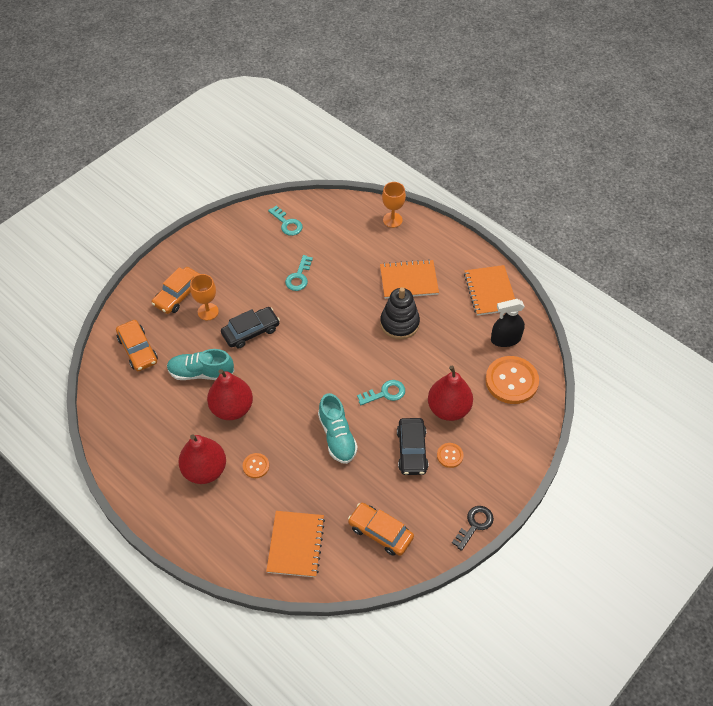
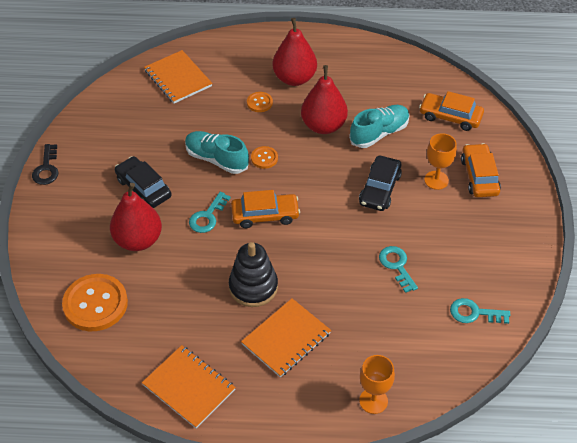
camera: 140 degrees right, 5 degrees down
(380, 532) = (120, 121): orange car -> orange car (265, 215)
(450, 456) = (106, 204): orange button -> orange button (264, 158)
(505, 339) = (132, 343): black spray bottle -> none

